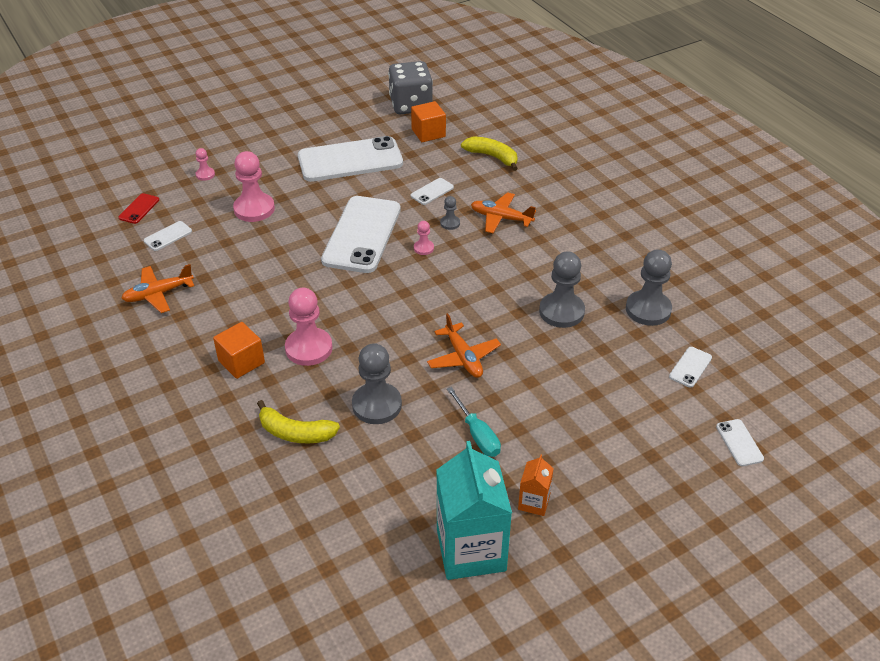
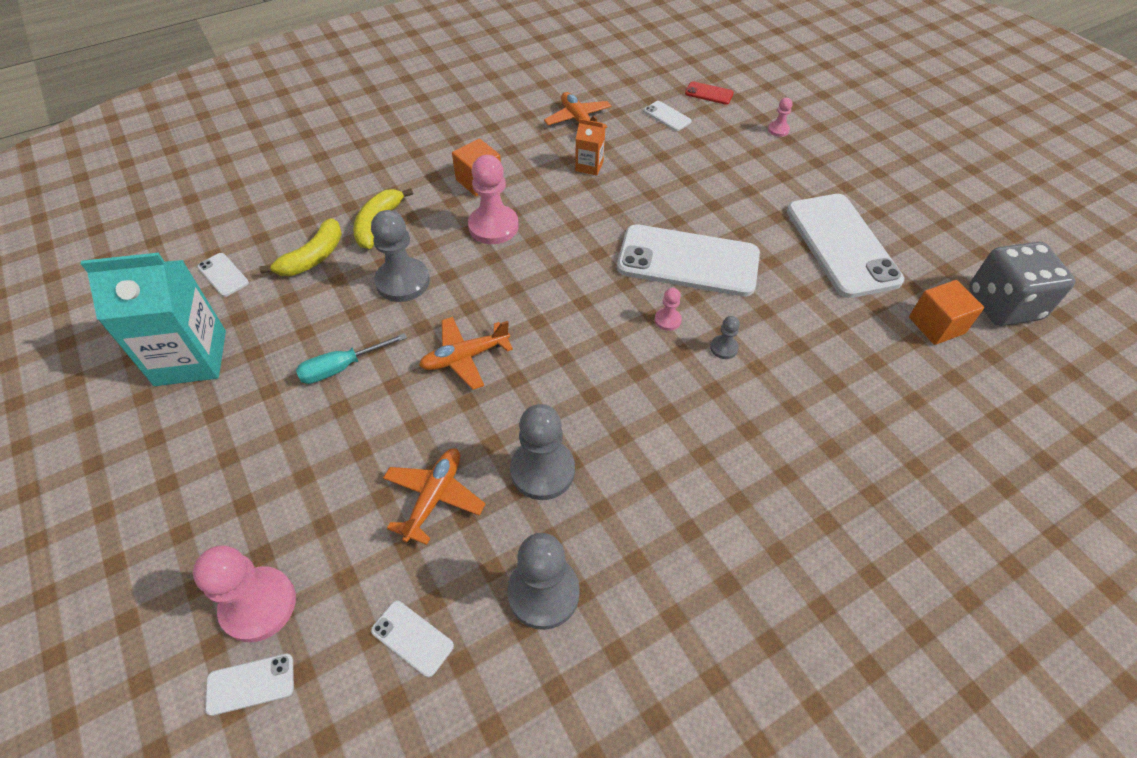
camera: 90 degrees right, 10 degrees up
(254, 209) = (723, 170): pink pawn -> pink pawn (258, 605)
(432, 191) = (792, 329): white phone -> white phone (223, 275)
(492, 157) = (899, 403): yellow banana -> yellow banana (313, 257)
(501, 218) = (745, 408): orange plane -> orange plane (434, 497)
(534, 502) = (231, 416): orange carton -> orange carton (589, 166)

